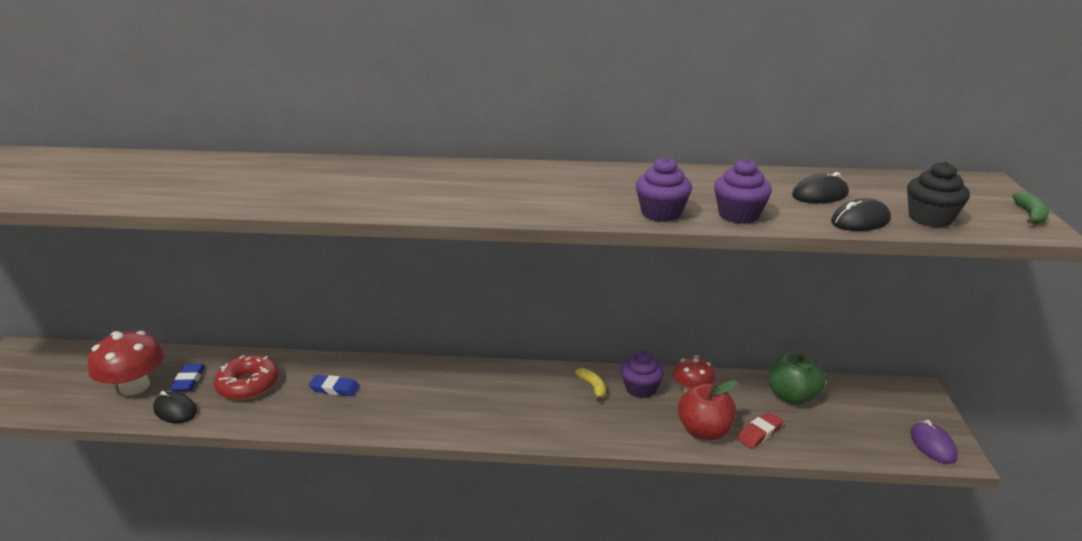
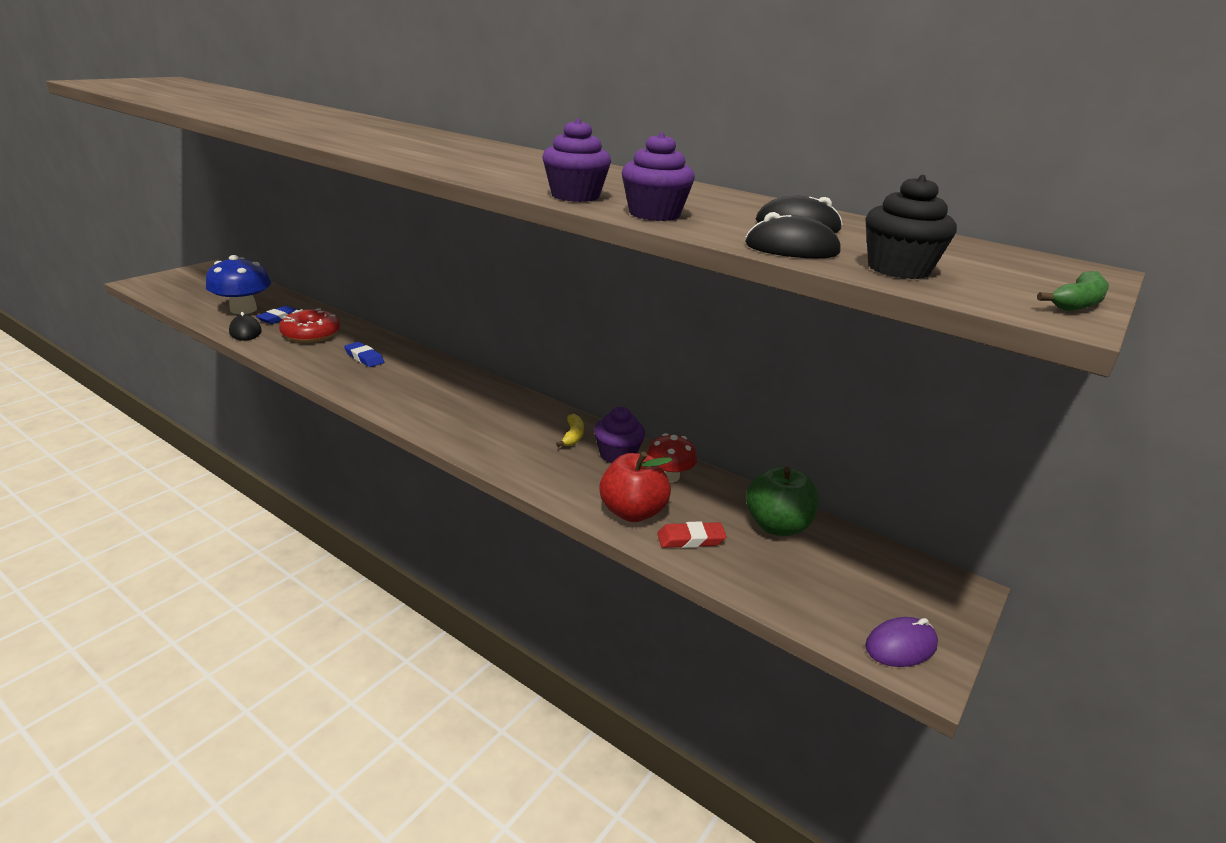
camera: 30 degrees right, 0 degrees up
(134, 386) = (243, 309): red mushroom -> blue mushroom
(932, 445) = (901, 646): purple mouse -> purple mouse turned 45 degrees clockwise

